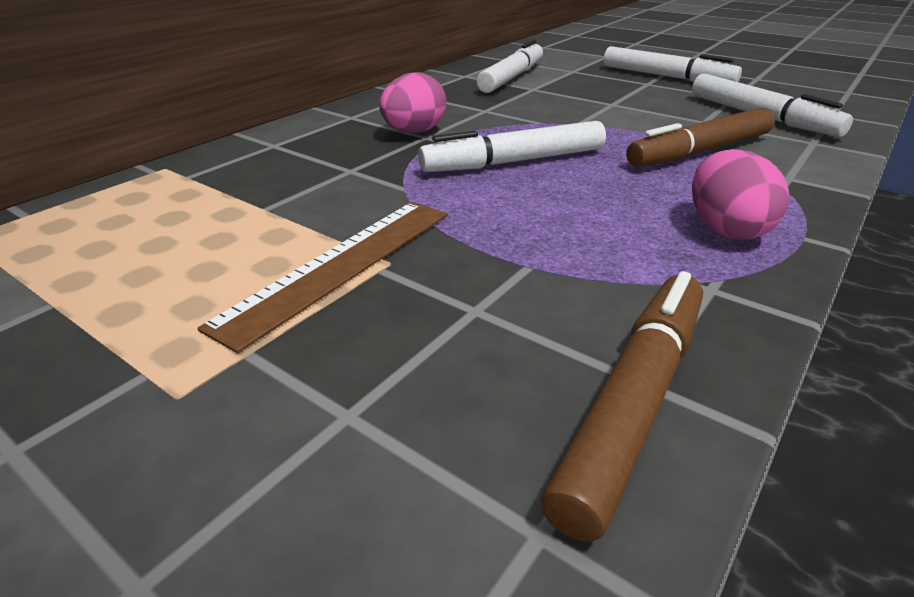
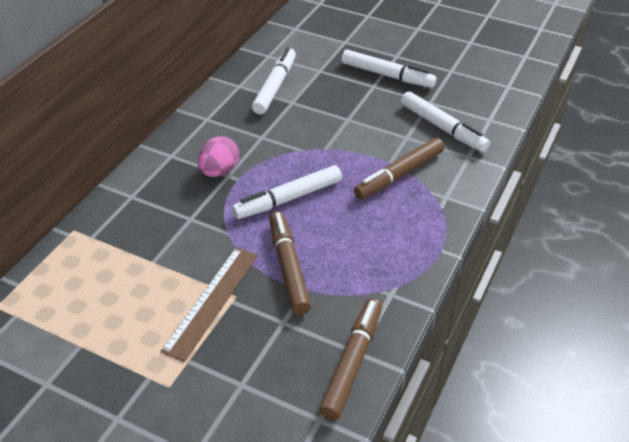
camera: 10 degrees left, 10 degrees up
(501, 234) = (288, 267): none -> brown marker
(725, 229) = (403, 249): pink egg -> none

